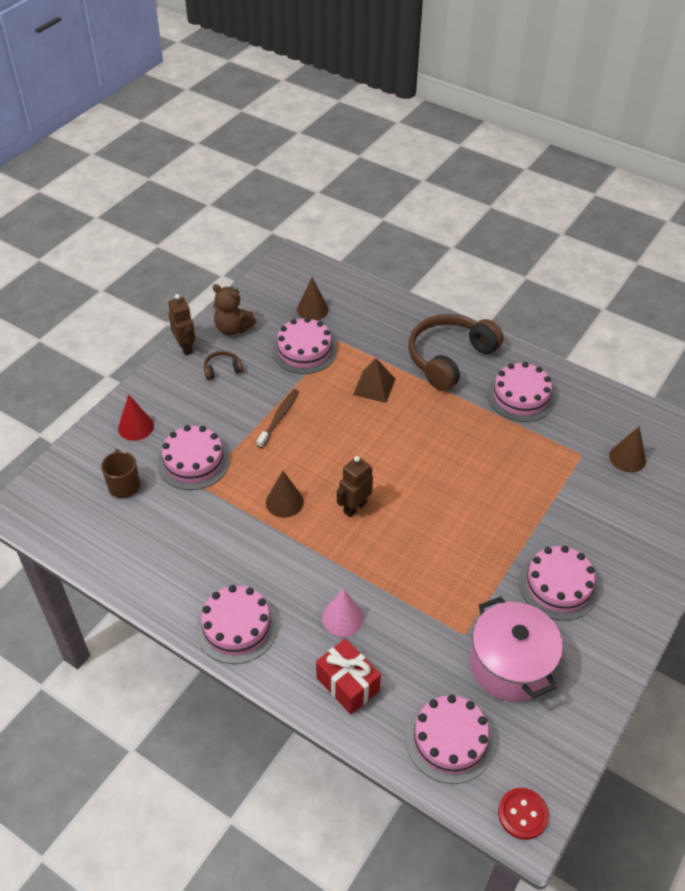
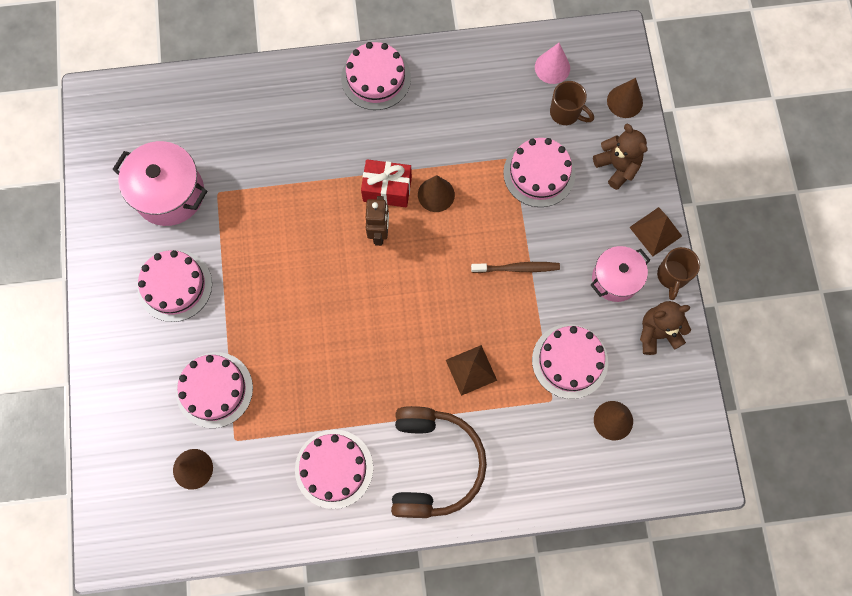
camera: 140 degrees right, 25 degrees up
(74, 462) = (624, 101): none -> brown cone
(136, 427) = (617, 166): red cone -> brown teddy bear
(163, 375) = (655, 231): none -> brown pyramid
(185, 347) = (672, 276): brown robot -> brown mug
(222, 369) = (615, 279): brown headphones -> pink pot
(279, 418) = (517, 268): brown toothbrush -> brown toothbrush turned 75 degrees counterclockwise
(342, 618) = (311, 139): pink cone -> pink cone (552, 67)
(347, 684) = (269, 98): red gift -> red gift (387, 189)
(449, 740) = (175, 113): pink cake -> pink cake (214, 389)
(522, 814) = (99, 103): red button -> none

